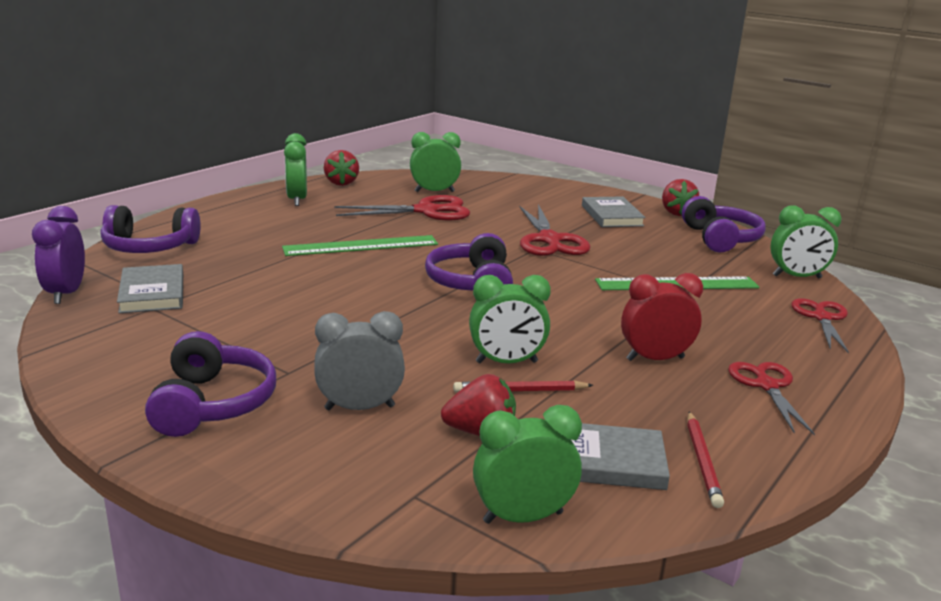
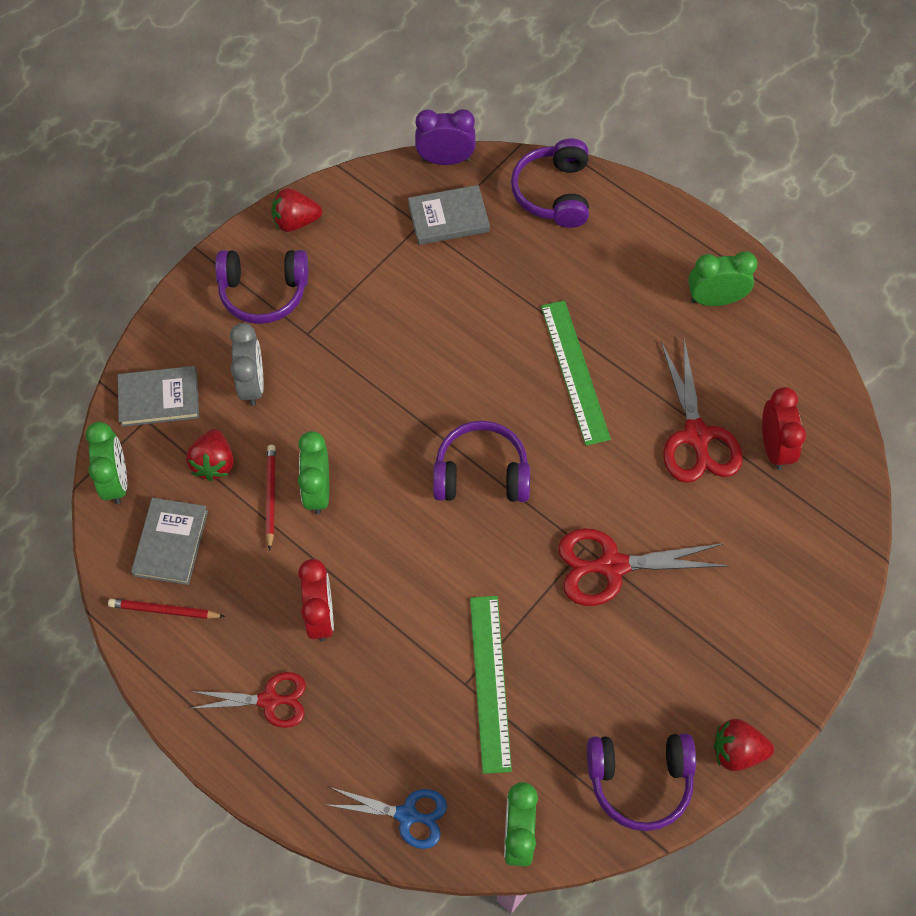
camera: 95 degrees right, 40 degrees up
(341, 183) = (790, 340): red strawberry -> red strawberry (295, 221)
(434, 191) = (774, 447): green clock -> red clock
(612, 216) = (711, 658): grey book -> grey book (159, 398)
(822, 318) = (406, 815): red scissors -> blue scissors

